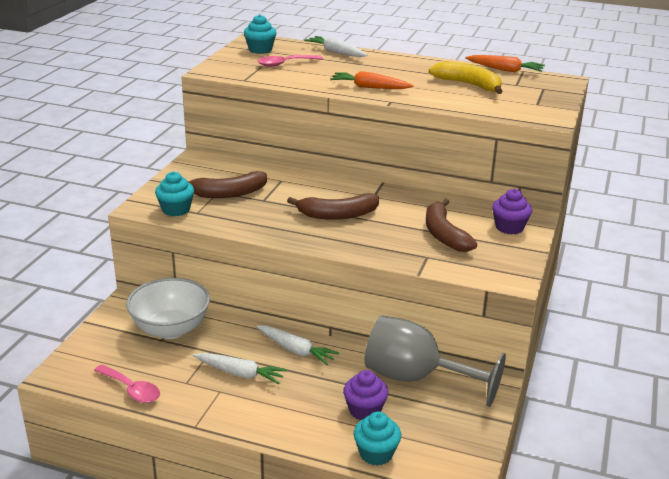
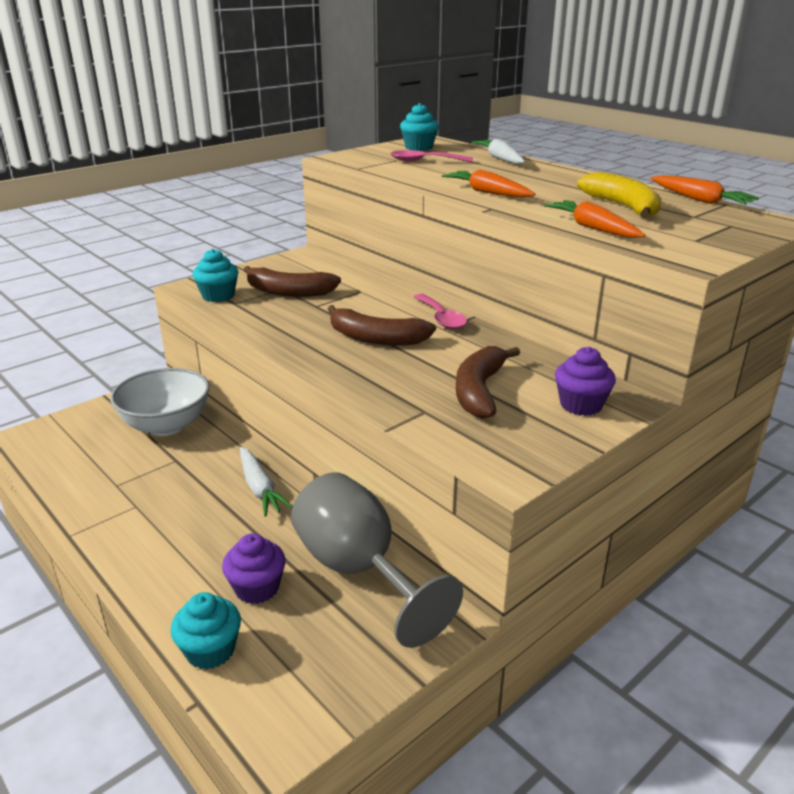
camera: 30 degrees right, 0 degrees up
(132, 390) = (62, 475): pink spoon -> pink spoon (441, 318)
(240, 373) = (176, 494): white carrot -> none
(471, 106) = (592, 228): none -> orange carrot

